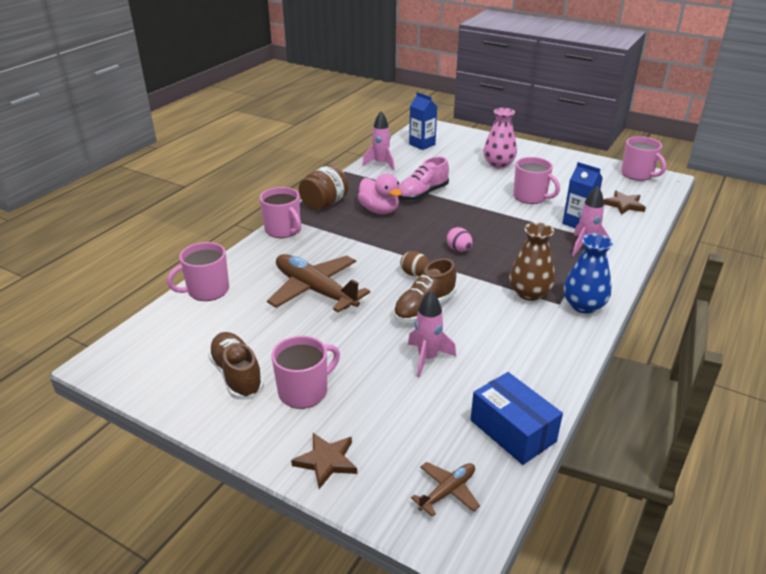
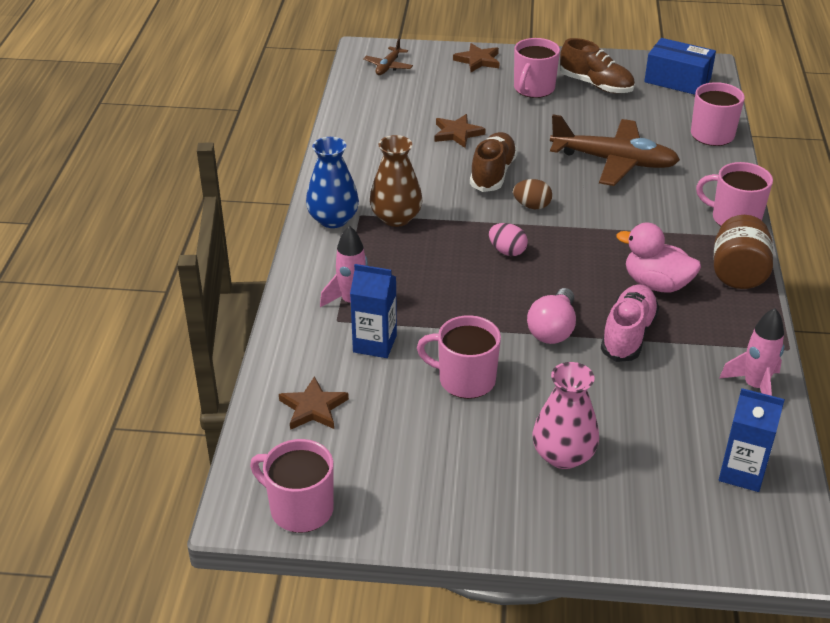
camera: 155 degrees right, 5 degrees up
(427, 358) = (457, 133): pink rocket -> brown star
(463, 205) = (553, 329): none -> pink light bulb
(512, 431) = (360, 105): blue box -> blue box (677, 80)

